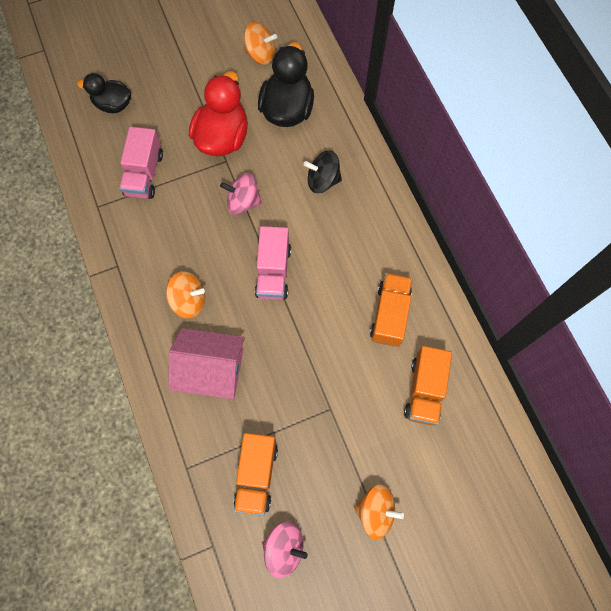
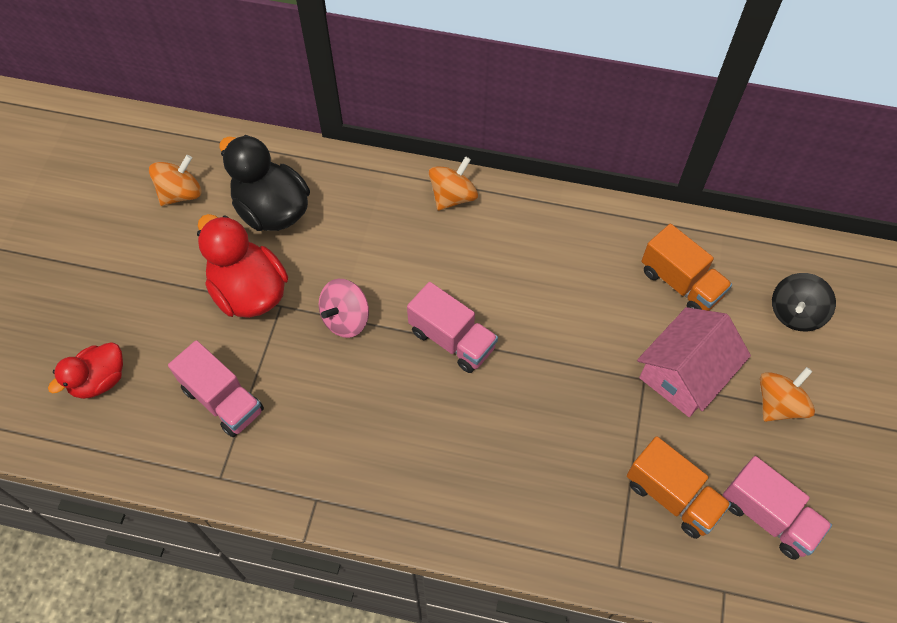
camera: 55 degrees left, 10 degrees down
(113, 104) = (99, 380): black duck -> red duck
(189, 300) = (421, 445): orange spinning top -> orange spinning top (453, 196)
(211, 369) = (521, 471): pink house -> pink house (685, 374)
(284, 548) = (768, 516): pink spinning top -> pink truck
(322, 180) = (384, 229): black spinning top -> black spinning top (795, 313)
(389, 315) = (580, 263): orange truck -> none

